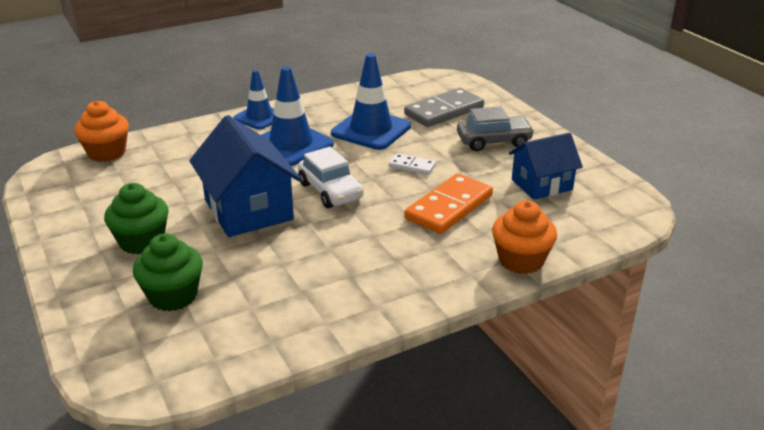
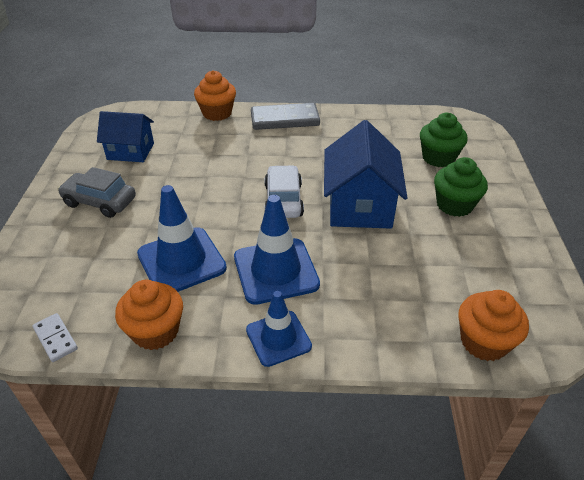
camera: 150 degrees left, 10 degrees up
(343, 100) = (155, 331): none -> orange cupcake
(412, 166) = (196, 201): white domino -> white domino (56, 338)
(444, 111) = (82, 260): grey domino -> grey domino (285, 119)
(449, 207) = (214, 157): orange domino -> none

